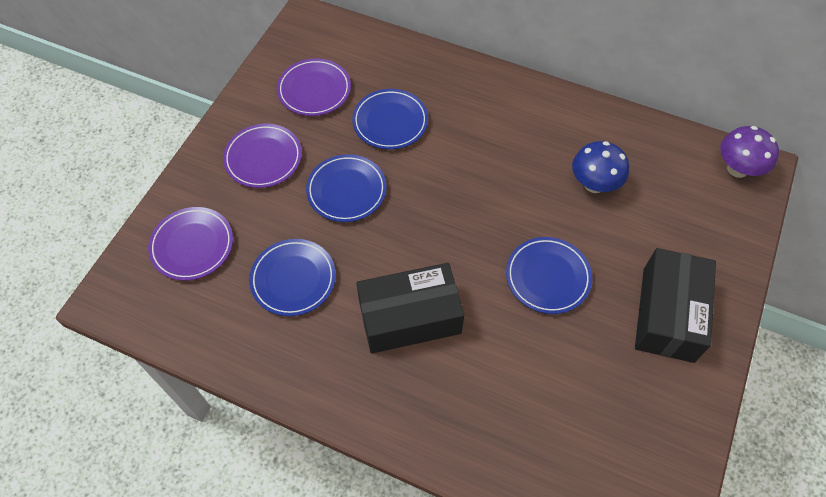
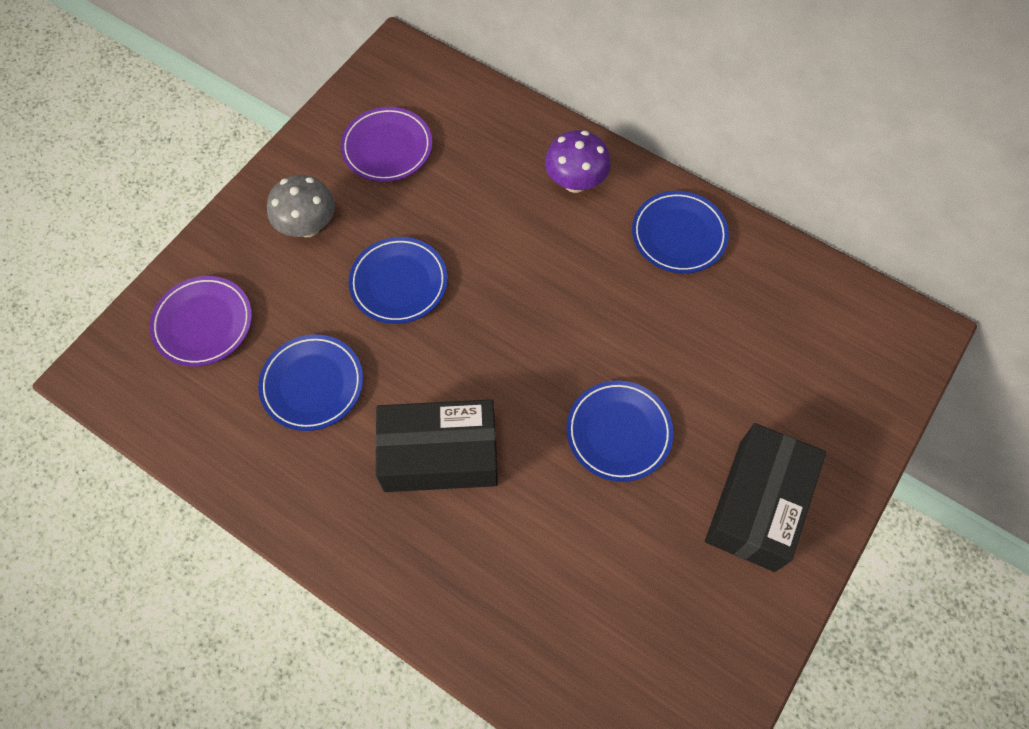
camera: 10 degrees right, 5 degrees up
(263, 158) = (308, 226): purple plate -> grey mushroom
(390, 122) = (470, 202): blue plate -> blue plate (678, 235)
(594, 184) = (705, 322): blue mushroom -> none
(737, 169) = (893, 330): purple mushroom -> purple mushroom (575, 182)

